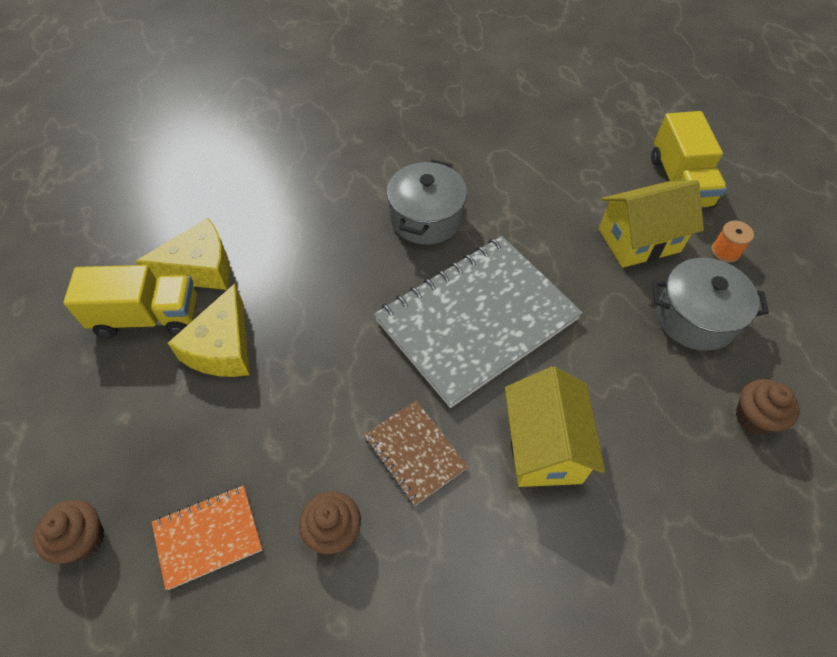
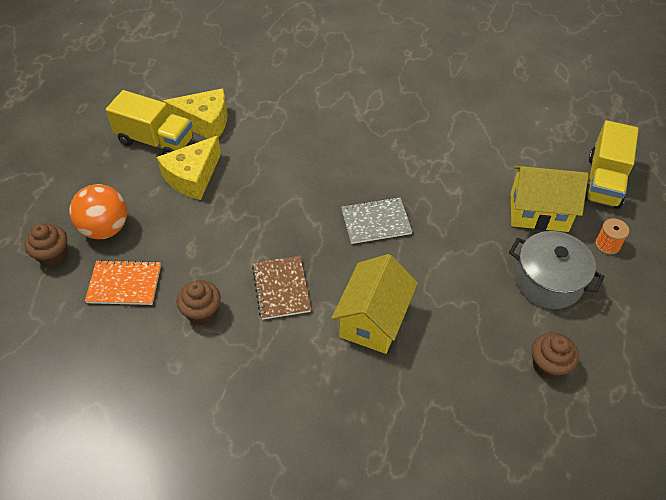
camera: 25 degrees right, 5 degrees down
(140, 467) = (105, 228): none -> orange ball
(426, 218) = (380, 141): grey pot -> none
(476, 319) = (376, 222): grey notebook -> grey notebook, size x0.47

